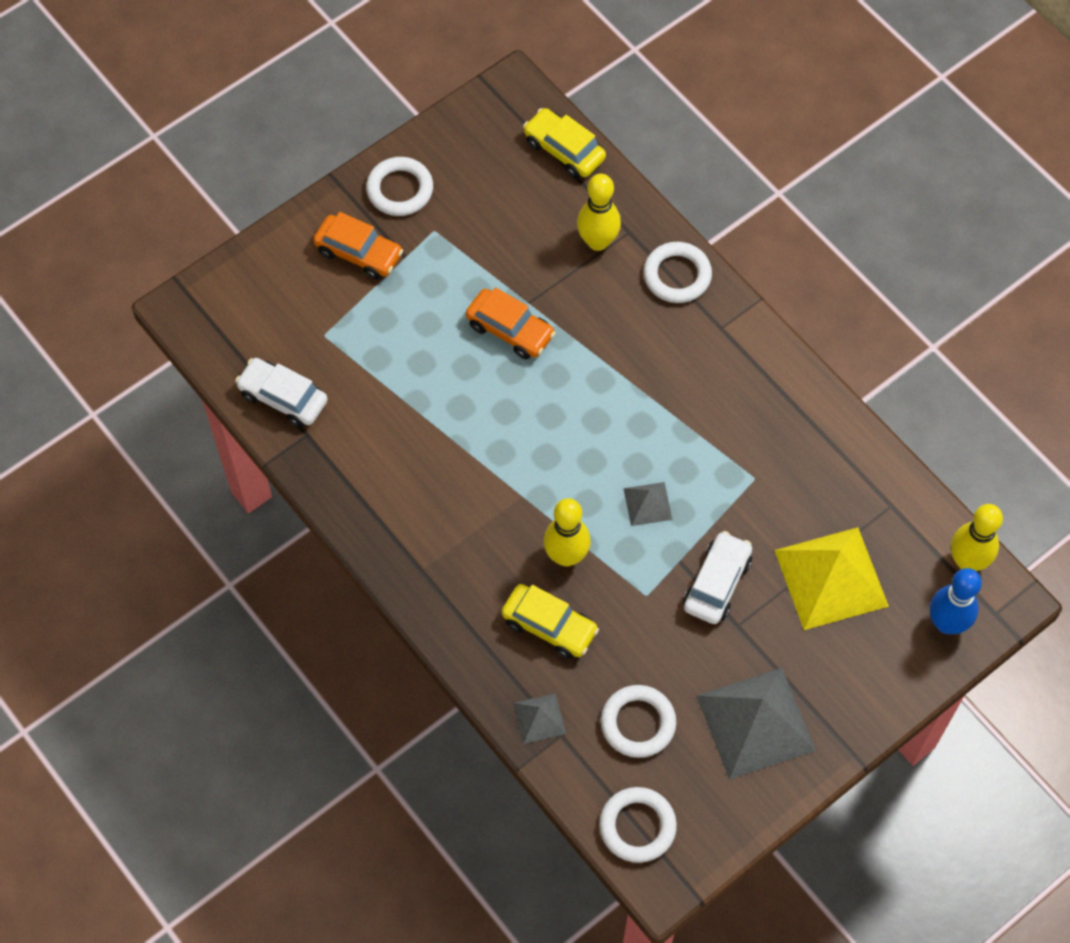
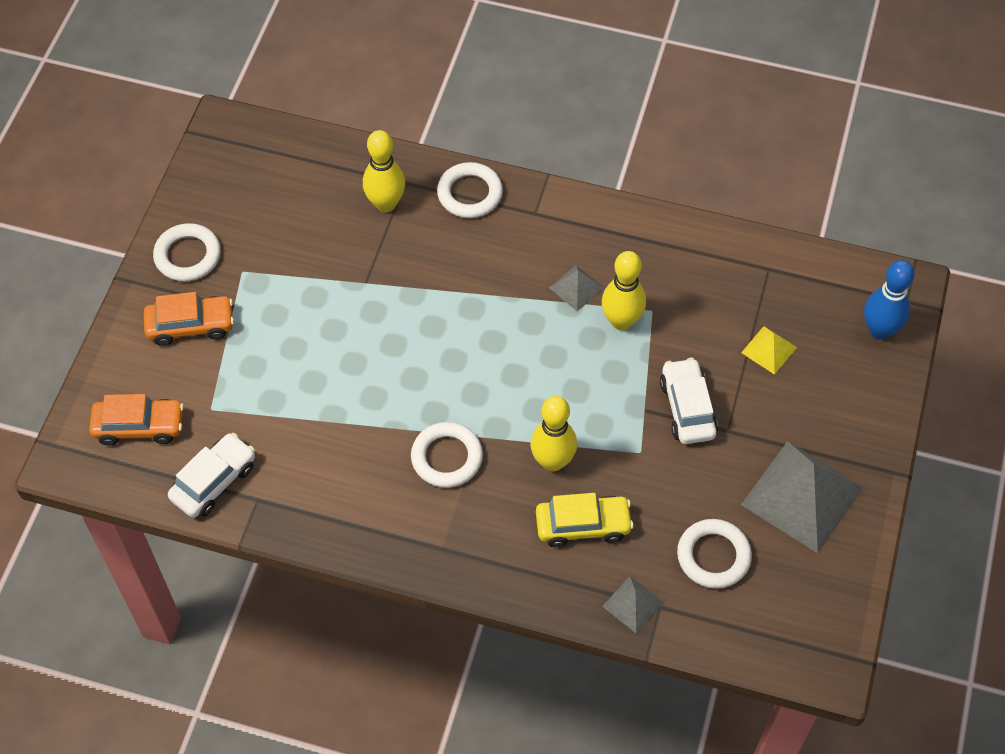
camera: 35 degrees left, 5 degrees down
(283, 398) = (214, 481): white car -> white car turned 135 degrees clockwise
(510, 330) = (367, 312): orange car -> orange car (139, 426)
(564, 150) = (303, 150): yellow car -> none
(637, 826) = (778, 638): white ring -> white ring (447, 457)
(647, 503) = (585, 380): grey pyramid -> grey pyramid (576, 287)
(831, 578) = (769, 350): yellow pyramid -> yellow pyramid, size x0.48
(967, 561) = (857, 275): yellow bowling pin -> yellow bowling pin (621, 321)

